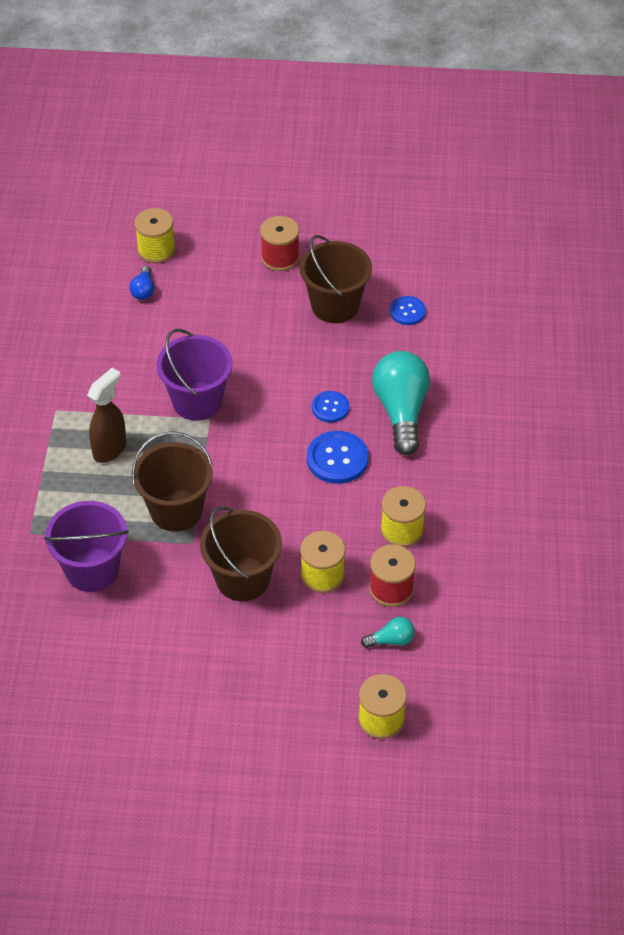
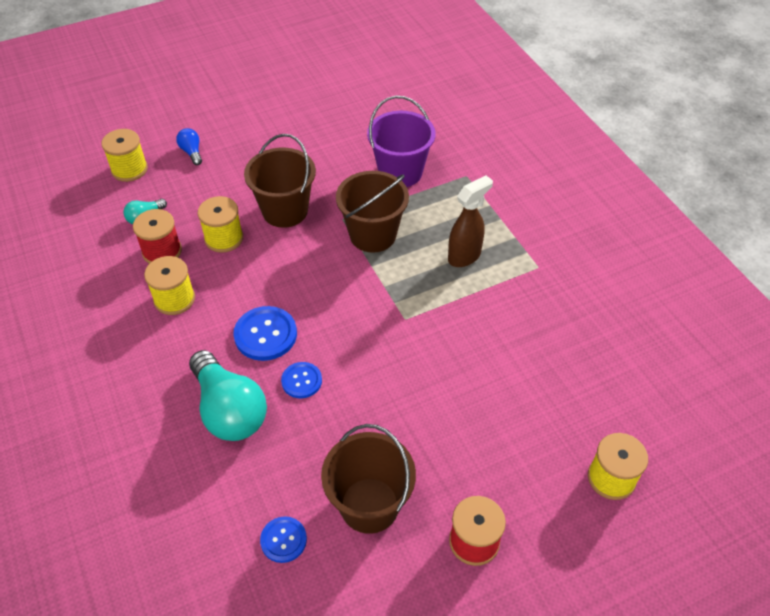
camera: 150 degrees right, 0 degrees up
(110, 449) = (465, 256): brown spray bottle -> brown spray bottle turned 135 degrees counterclockwise
(143, 290) = (577, 420): blue light bulb -> blue light bulb (192, 152)
(197, 401) = (428, 329): purple bucket -> none

